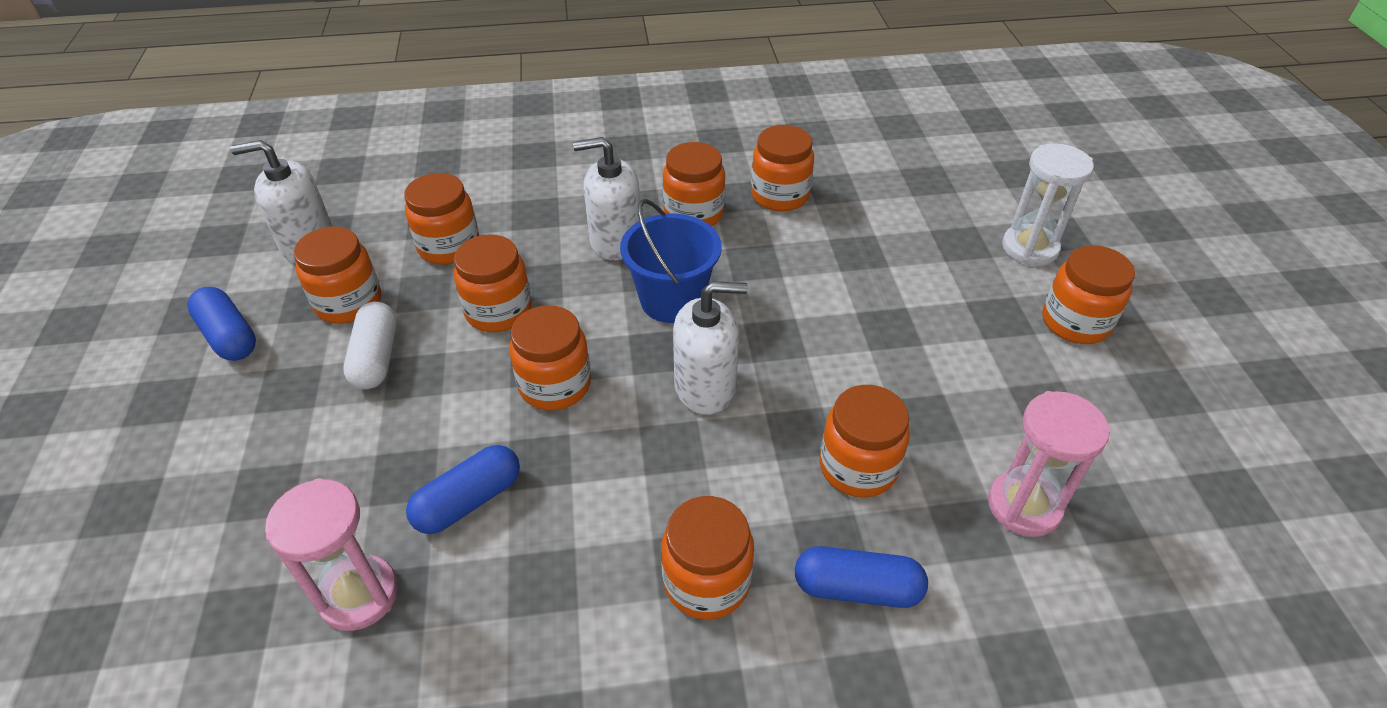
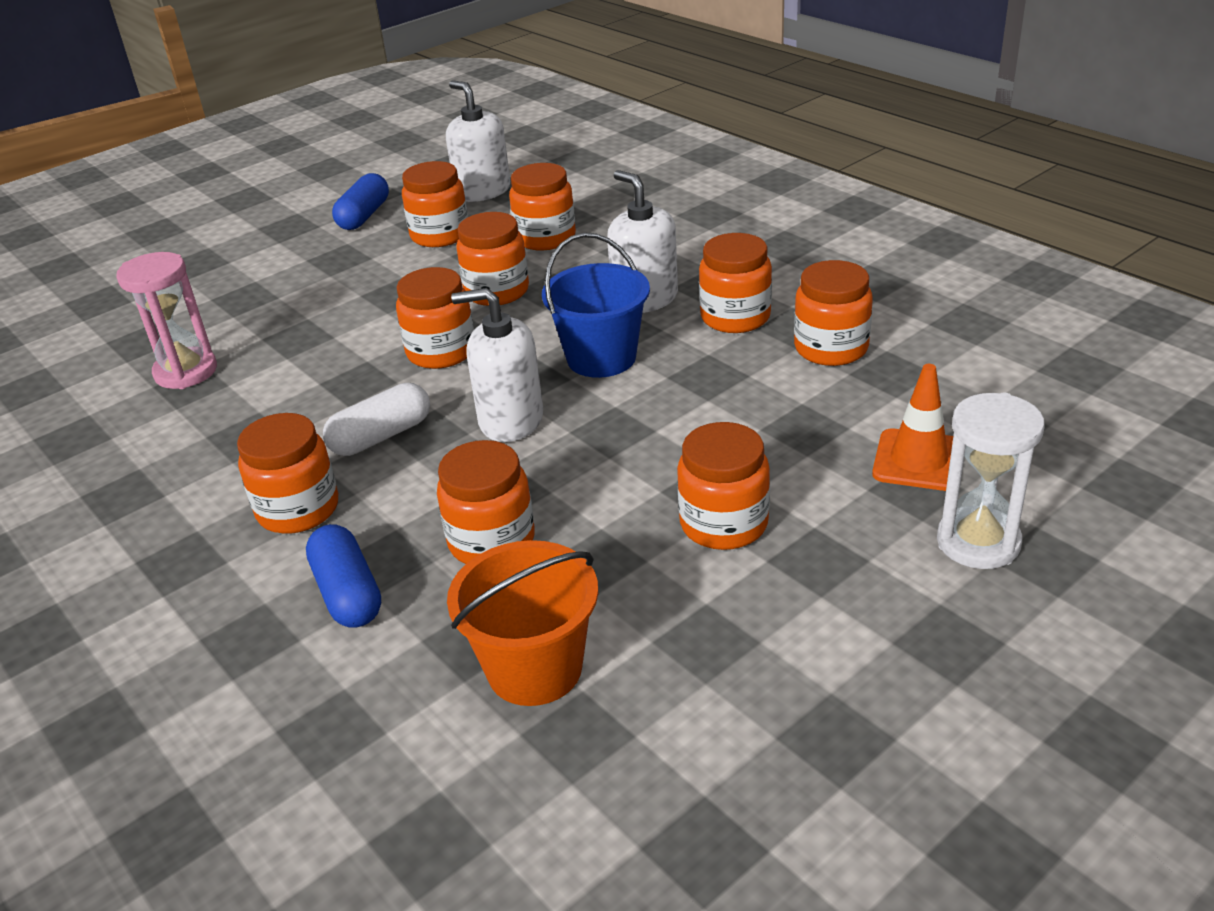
camera: 60 degrees right, 10 degrees down
(376, 358) = (397, 272): white capsule -> white capsule (381, 436)
(469, 501) = (295, 372): blue capsule -> none
(705, 387) = (510, 420): white soap dispenser -> white soap dispenser turned 135 degrees clockwise
(935, 227) = (918, 460): none -> orange traffic cone
(1024, 506) = (534, 669): pink hourglass -> orange bucket
(1075, 322) = (879, 622): orange jar -> orange jar (723, 524)

